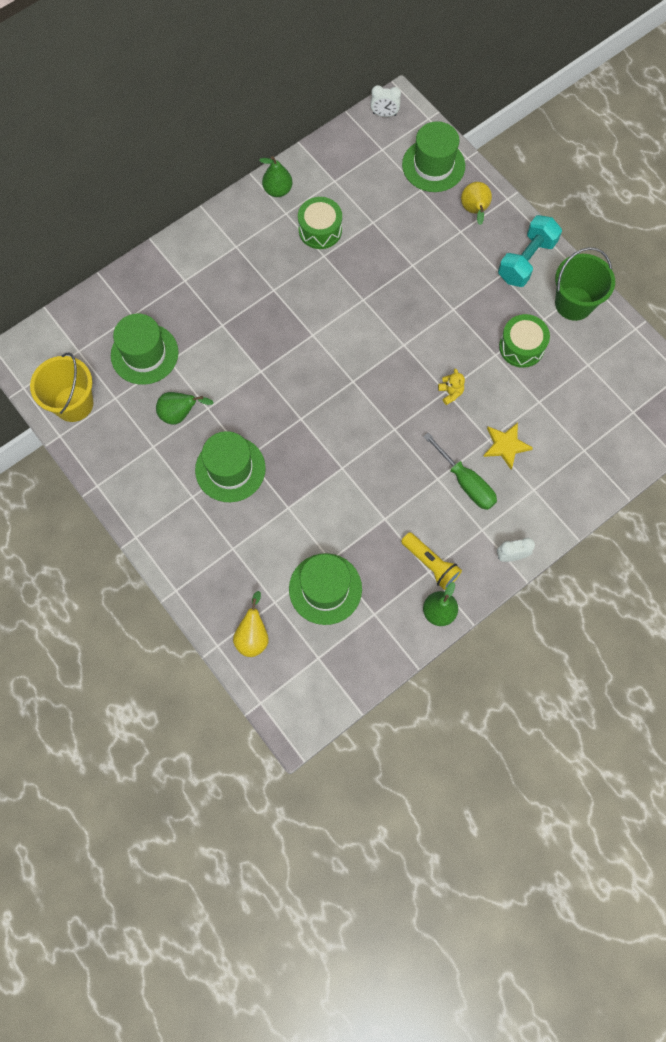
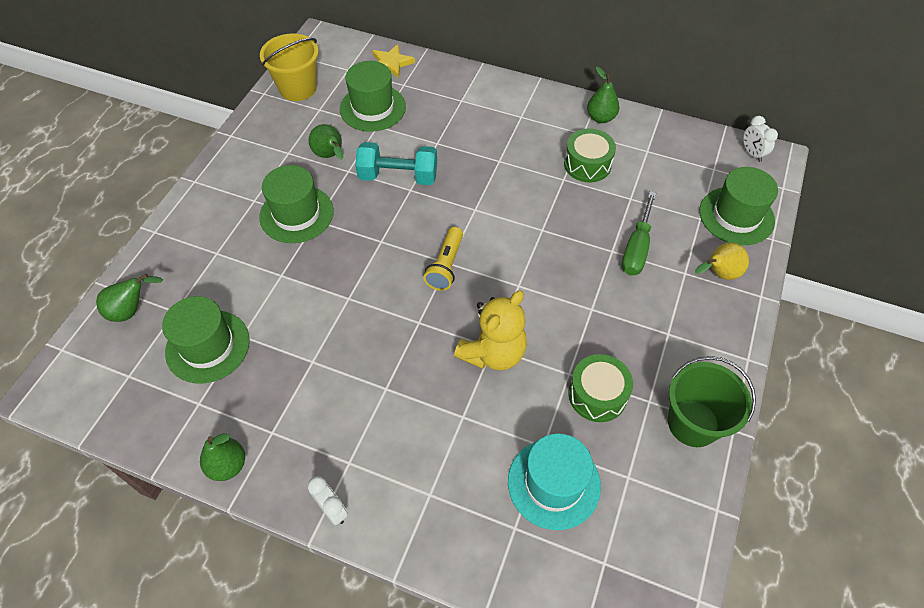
camera: 60 degrees right, 15 degrees down
(253, 636) = (131, 310): yellow pear -> green pear
(430, 564) = (281, 430): yellow flashlight -> yellow flashlight (446, 266)
(450, 393) = (493, 353): yellow teddy bear -> yellow teddy bear, size x2.18
(465, 482) = (397, 418): green screwdriver -> green screwdriver (637, 248)
(505, 446) = (466, 437): yellow star -> yellow star (391, 63)
(526, 260) = (704, 349): turquoise dumbbell -> turquoise dumbbell (398, 176)
(568, 410) = (554, 483): none -> turquoise hat

